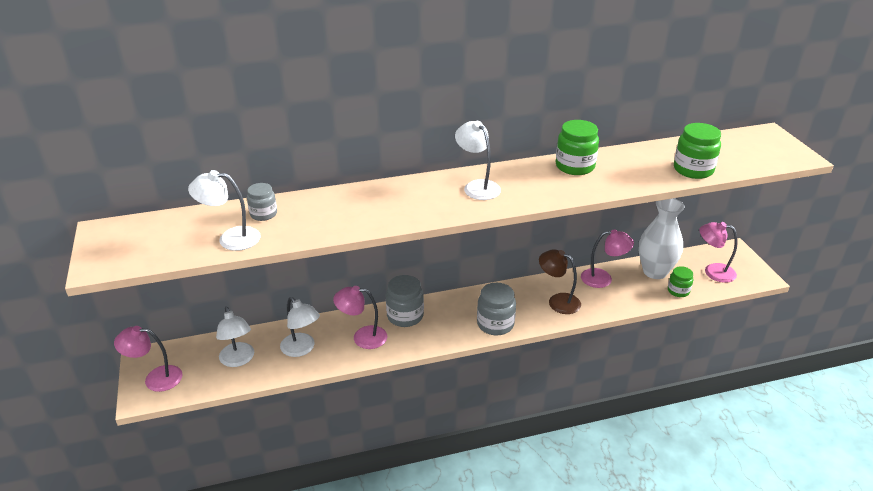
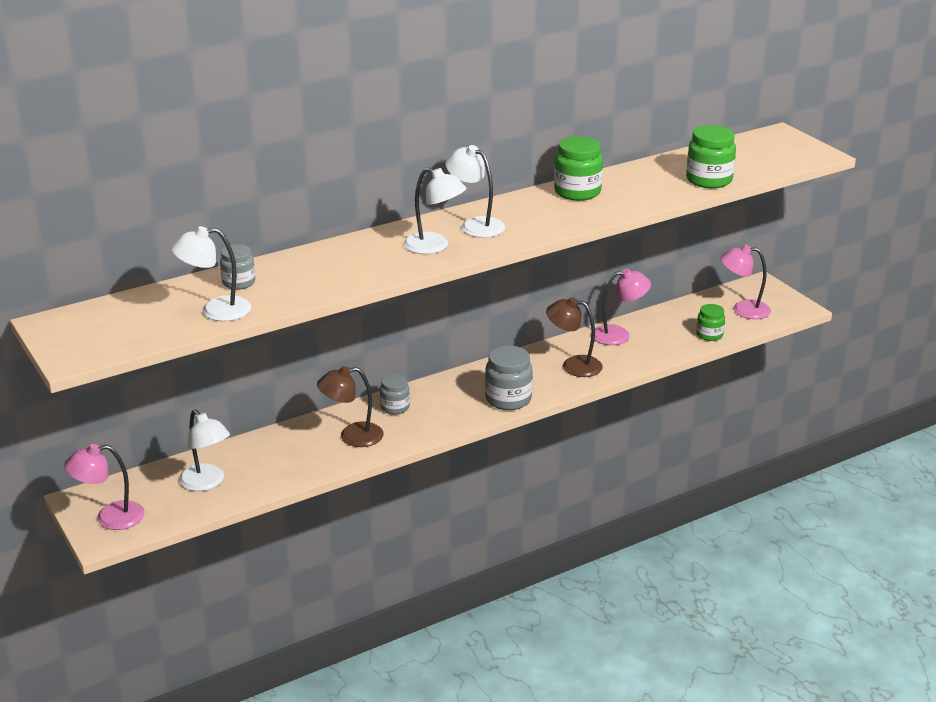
camera: 15 degrees left, 5 degrees down
(302, 349) = (282, 460): white lamp -> white lamp (434, 246)
(362, 337) = (352, 436): pink lamp -> brown lamp
(405, 316) = (395, 407): grey jar -> grey jar, size x0.62
(655, 271) = (676, 319): white vase -> none

